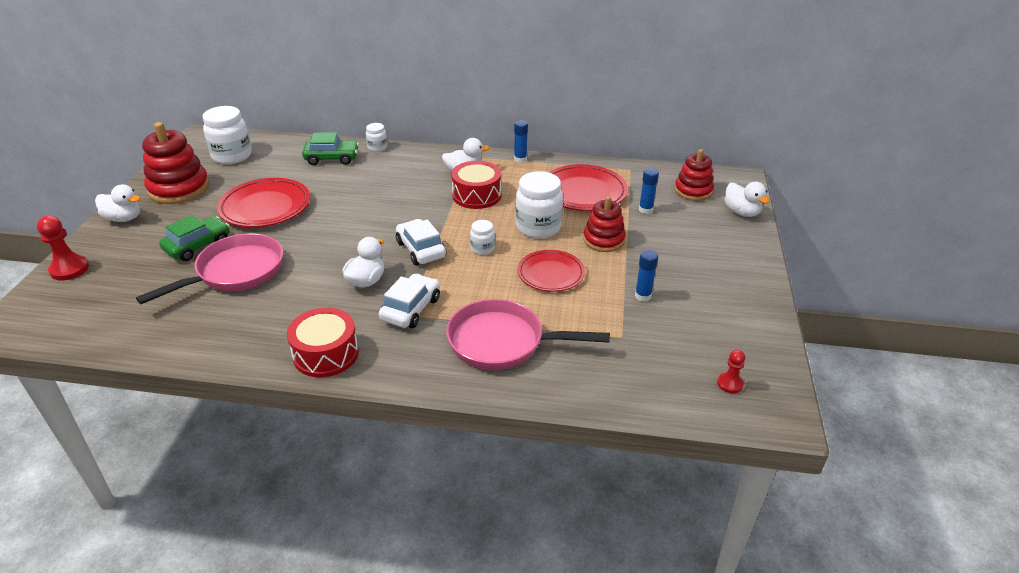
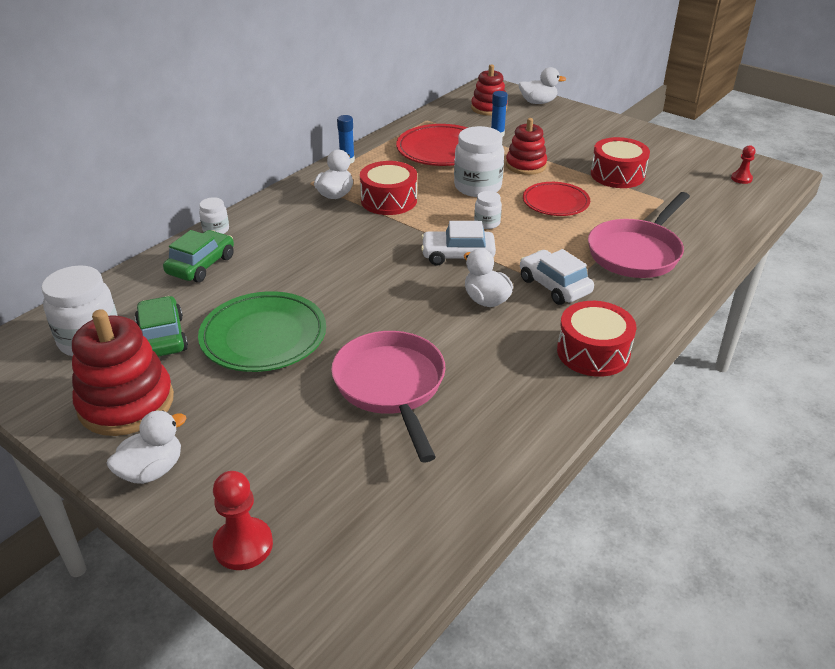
camera: 60 degrees left, 0 degrees up
(198, 245) = (300, 408): green car -> green car (162, 337)
(265, 207) = (263, 337): red plate -> green plate
(643, 296) = (617, 175): blue glue stick -> red drum

